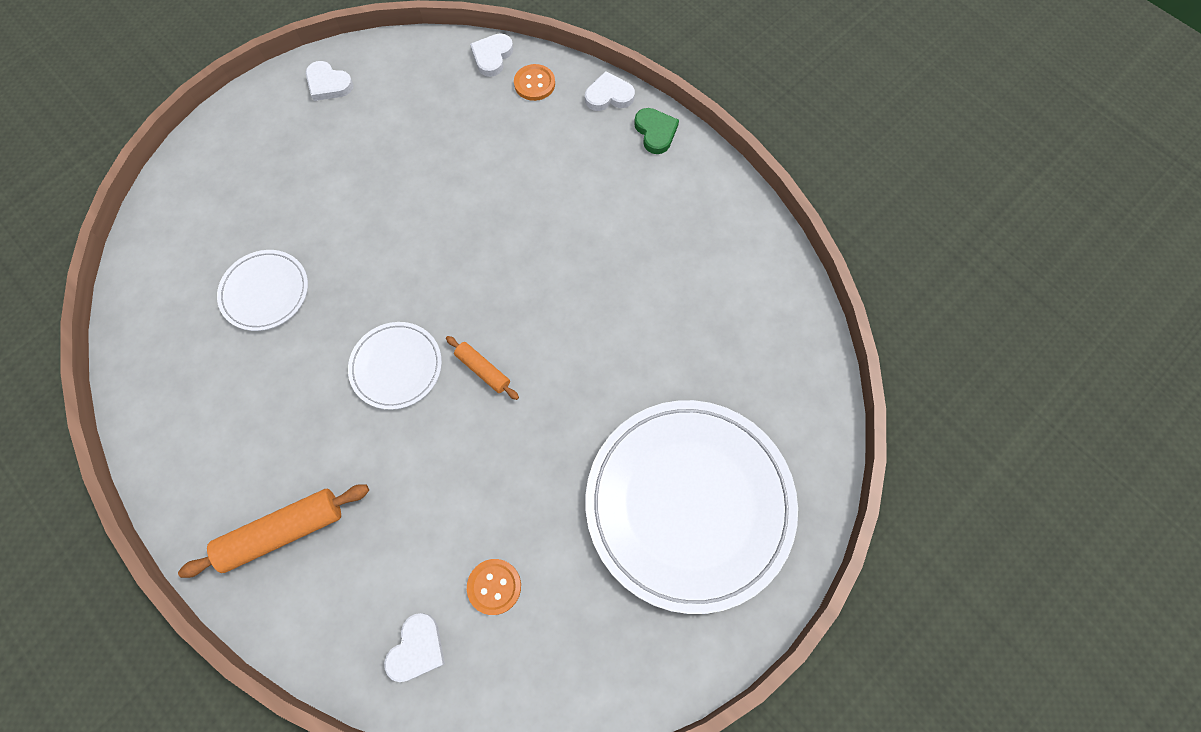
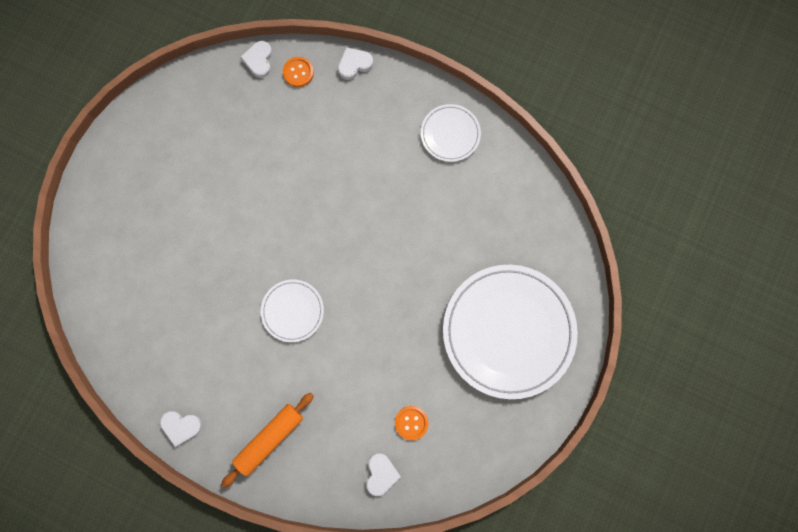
camera: 20 degrees left, 10 degrees up
(265, 292) = (182, 292): white plate -> white plate (450, 134)
(328, 84) = (150, 123): white heart -> white heart (181, 426)
(483, 370) = (349, 293): orange rolling pin -> none
(655, 132) = (397, 82): green heart -> none

